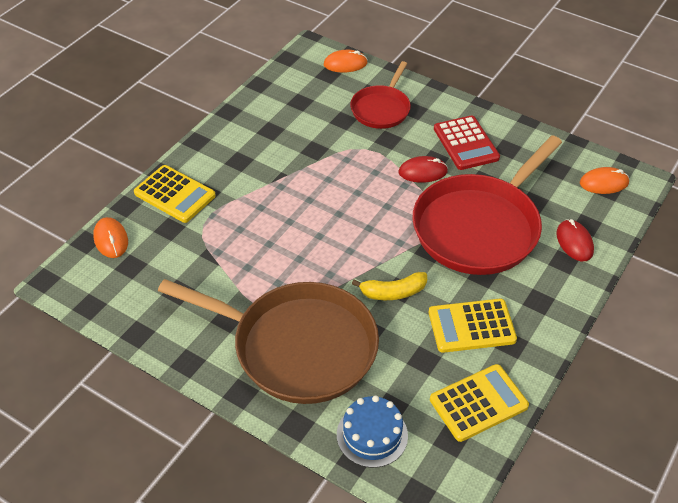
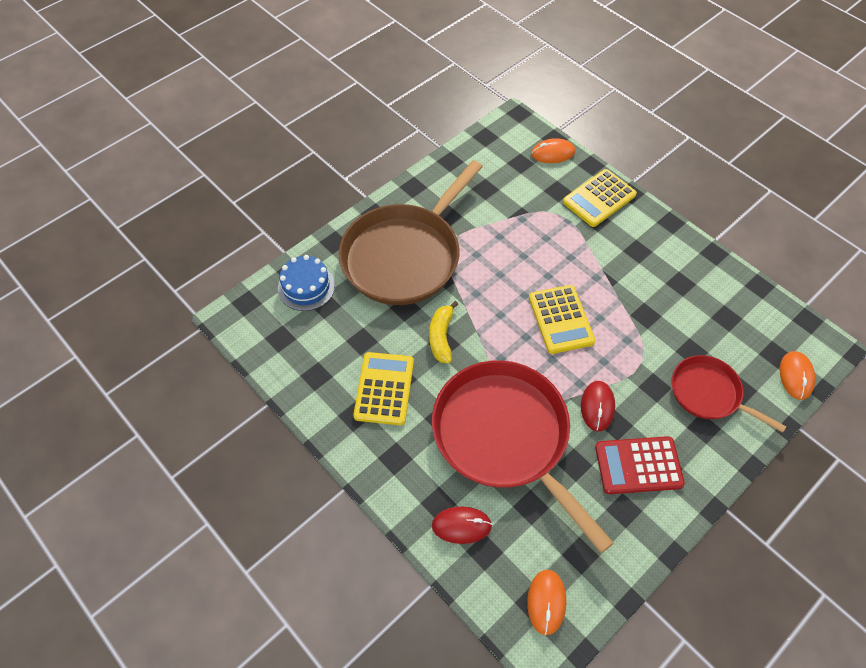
camera: 105 degrees right, 10 degrees up
(478, 403) = (305, 368): yellow calculator -> yellow calculator (561, 319)

